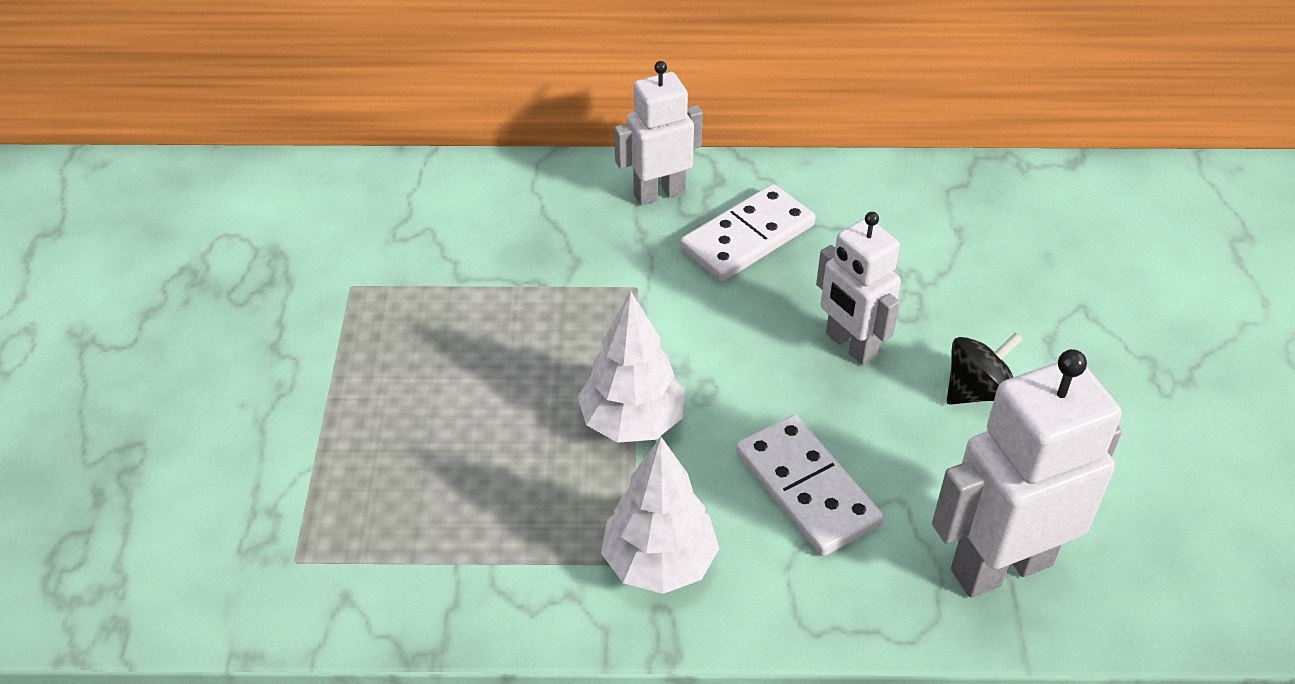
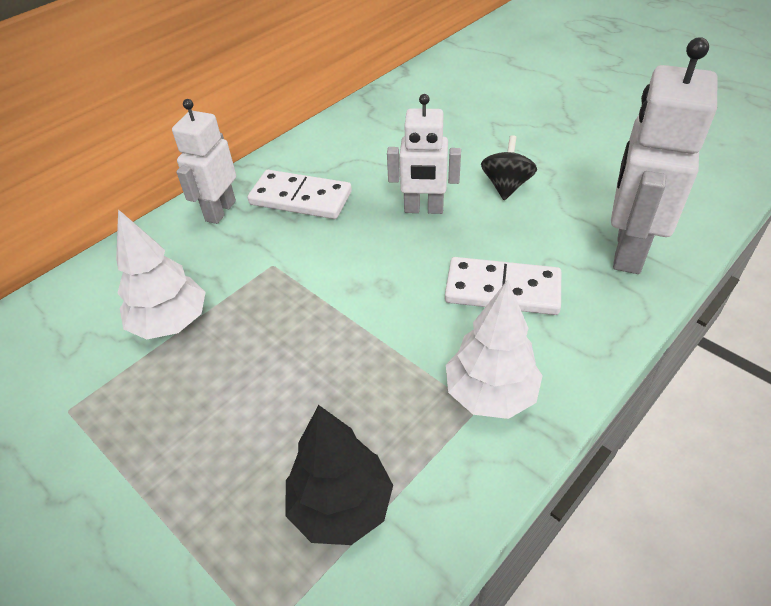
camera: 45 degrees left, 0 degrees up
(438, 531) = (341, 506): none -> black tree
(632, 422) = (369, 335): white tree -> white tree (171, 323)
(747, 237) = (300, 198): white domino -> white domino turned 75 degrees counterclockwise

